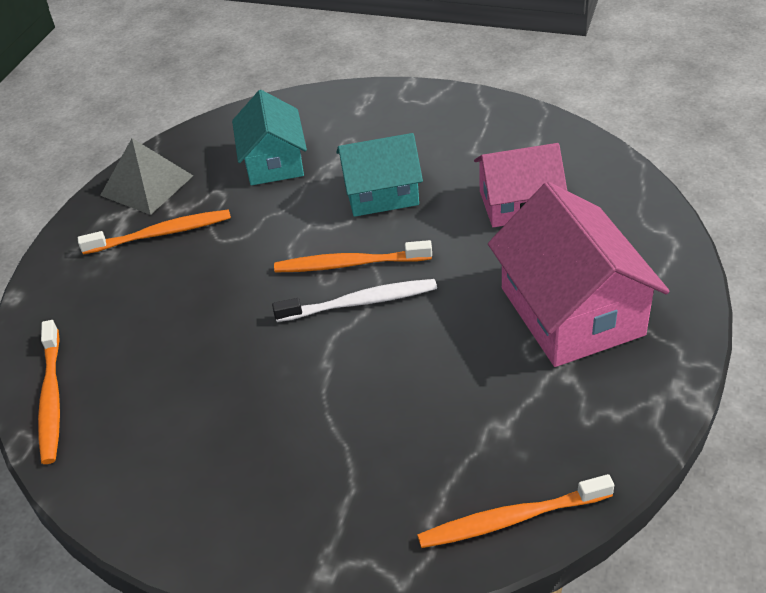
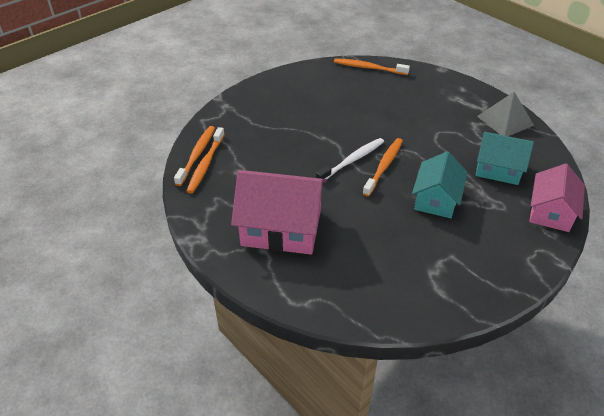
camera: 115 degrees right, 0 degrees up
(161, 234) = (457, 116): orange toothbrush -> orange toothbrush (205, 164)
(360, 302) = (352, 160): white toothbrush -> white toothbrush turned 150 degrees counterclockwise
(518, 204) = (383, 251): pink house -> pink house (550, 212)

